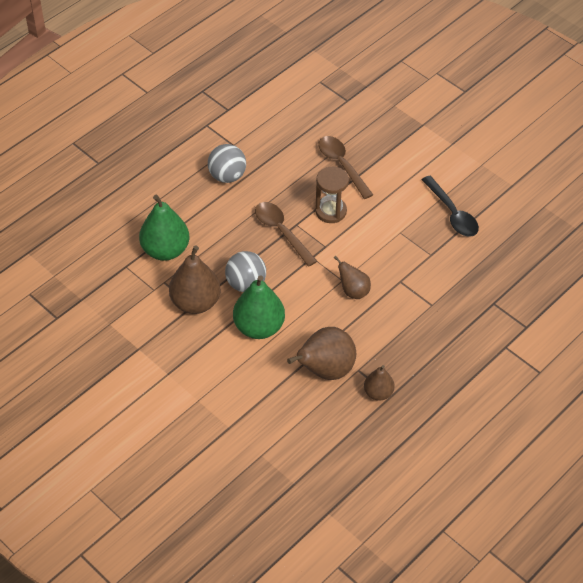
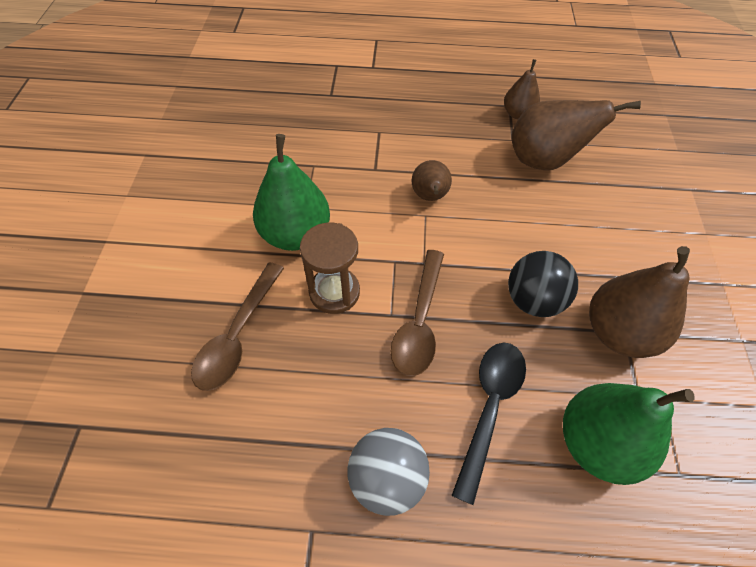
camera: 130 degrees left, 5 degrees up
(246, 284) = (533, 300): grey ball -> black ball
(259, 327) = (568, 245): green pear -> green pear (296, 234)
(452, 213) = (234, 179): black spoon -> black spoon (489, 408)

